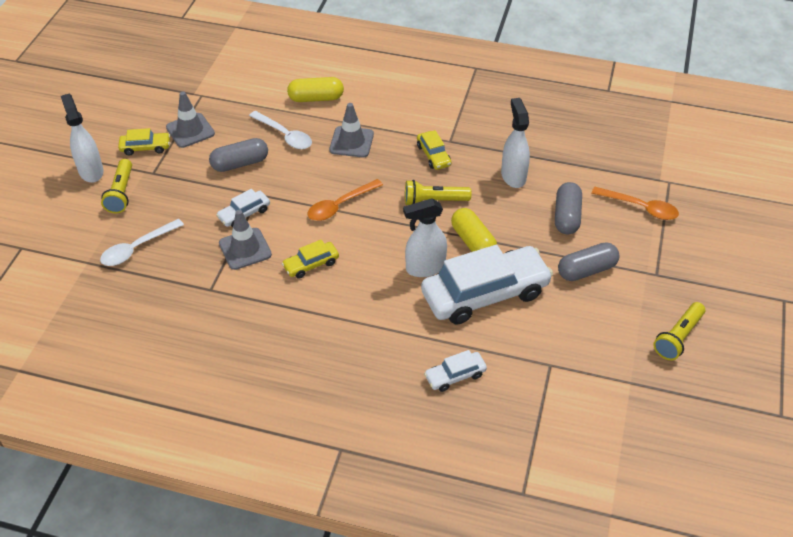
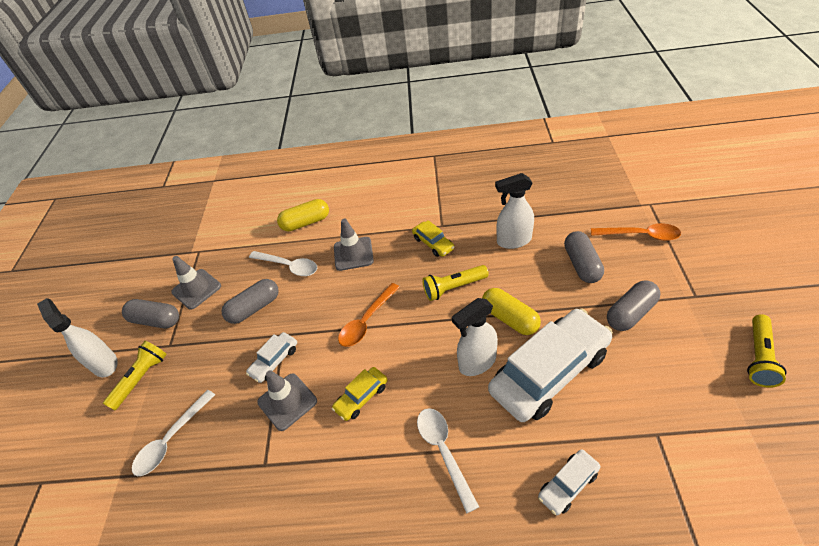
camera: 10 degrees left, 0 degrees up
(121, 193) = (141, 378): yellow flashlight -> yellow flashlight turned 135 degrees counterclockwise
(145, 147) = (156, 320): yellow car -> grey capsule
(364, 324) = (443, 451): none -> white spoon
(513, 176) = (513, 241): white spray bottle -> white spray bottle turned 75 degrees counterclockwise

